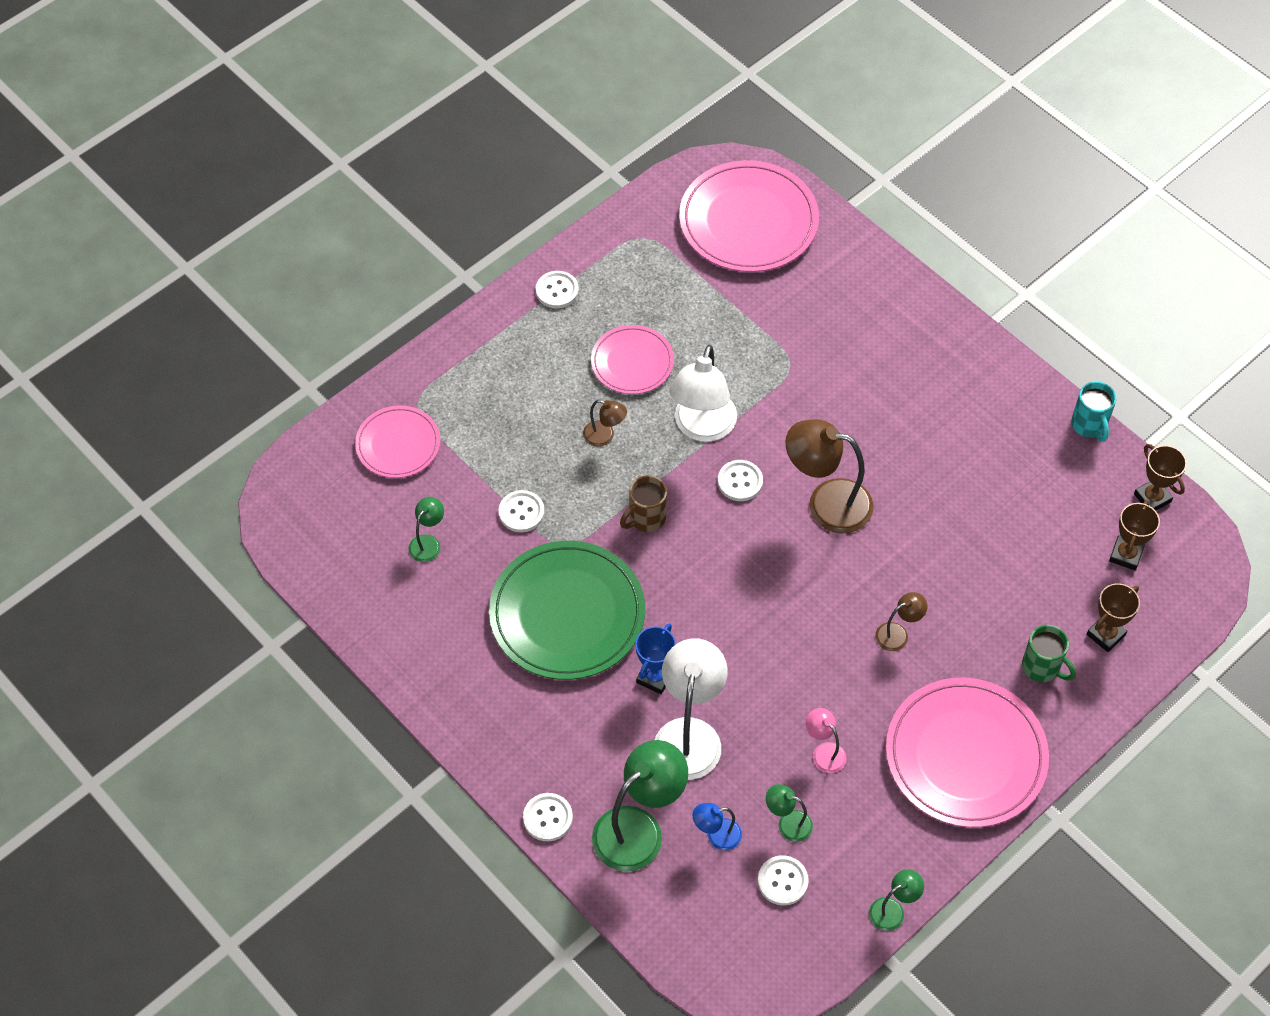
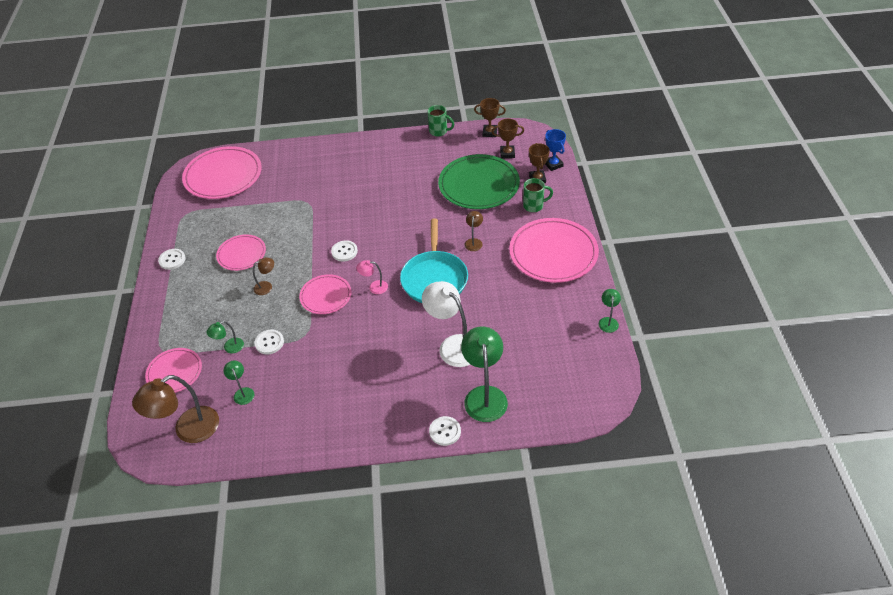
camera: 50 degrees left, 10 degrees down
(567, 614) = (342, 356): green plate -> green plate (479, 185)
(646, 518) = (326, 296): brown mug -> pink plate
(655, 677) = (410, 341): blue trophy -> blue trophy (553, 165)
(702, 428) = (303, 249): white lamp -> none
(716, 836) = (515, 366): blue lamp -> none
(782, 881) = (560, 354): white button -> none
(786, 630) = (434, 278): none -> turquoise pan
(788, 823) = (532, 334): green lamp -> green lamp (229, 347)
(824, 752) = (508, 300): pink lamp -> pink lamp (374, 287)
(826, 503) = (387, 229): brown lamp -> brown lamp (188, 430)
(1089, 425) = (439, 131): turquoise mug -> green mug
(1125, 555) = (507, 153): brown trophy -> brown trophy turned 60 degrees counterclockwise

